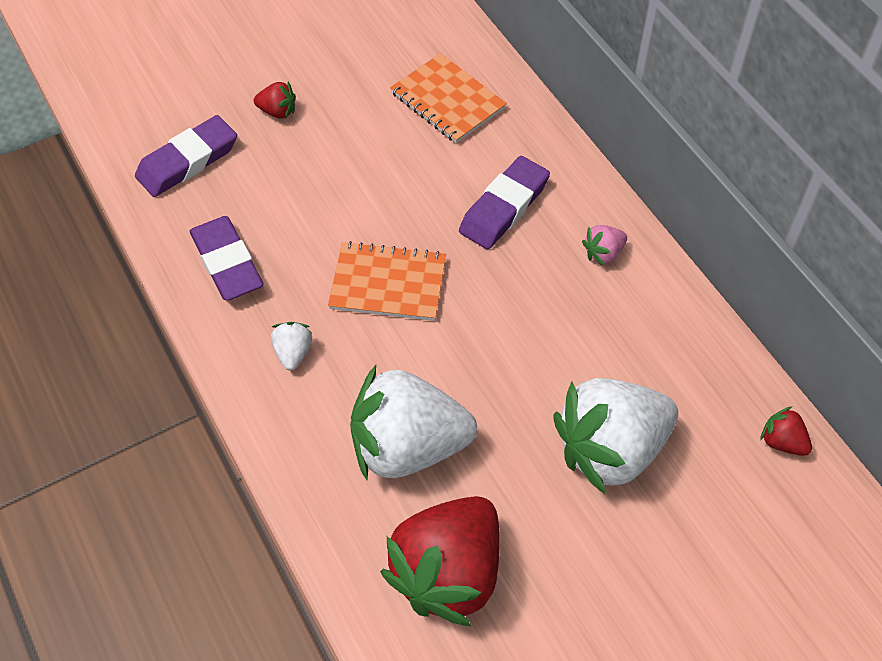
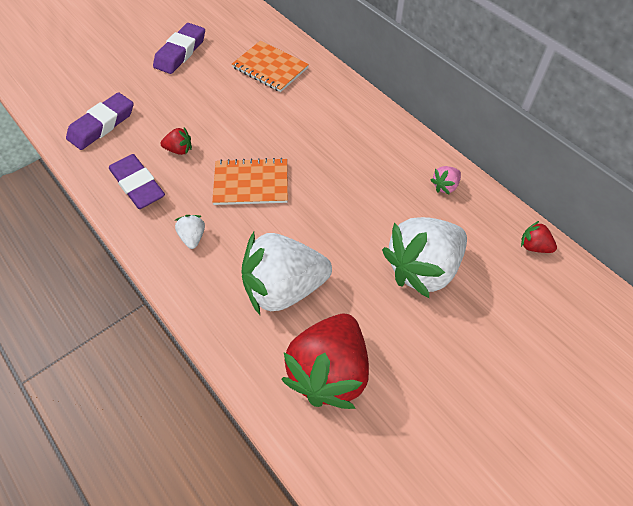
camera: 10 degrees left, 0 degrees up
(277, 111) = (159, 87): red strawberry -> red strawberry (179, 150)
(504, 207) = (319, 126): purple eraser -> purple eraser (180, 52)
(603, 253) = (389, 145): pink strawberry -> pink strawberry (445, 186)

